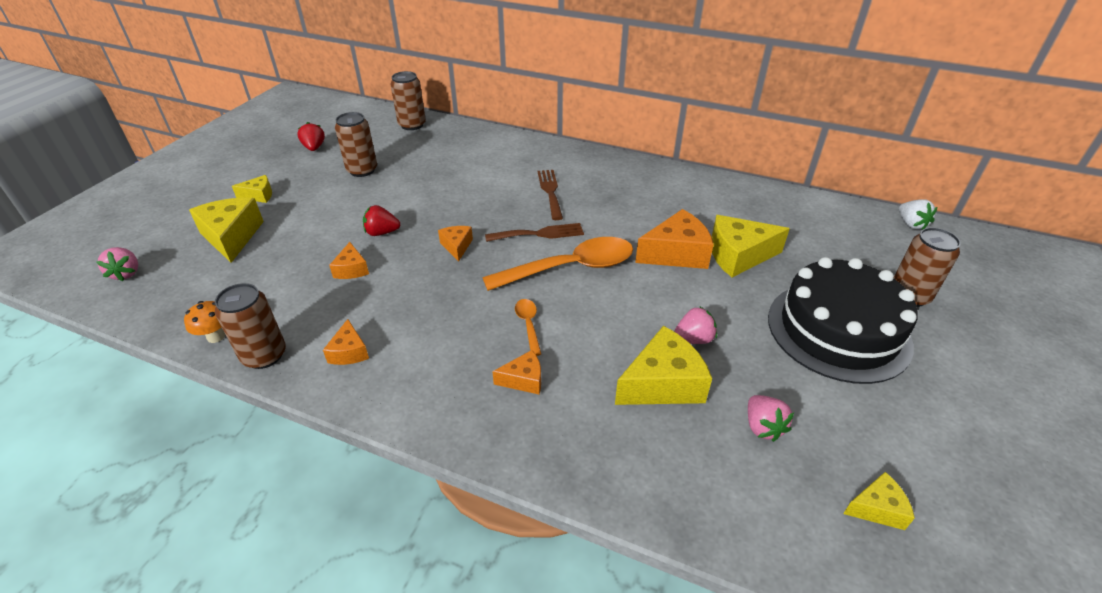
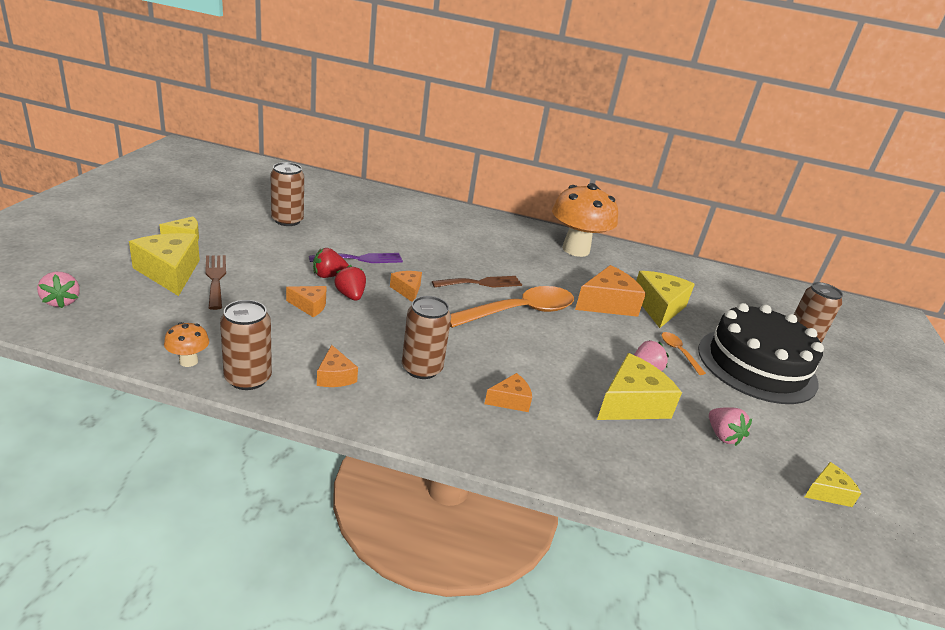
camera: 15 degrees left, 10 degrees down
(314, 148) = (228, 197): red strawberry -> red strawberry (350, 295)
(351, 269) = (310, 306): orange cheese -> orange cheese turned 60 degrees counterclockwise
(412, 125) = (323, 184): brown can -> brown can (422, 368)
(421, 211) = (361, 259): none -> purple fork
(528, 324) = (498, 356): orange spoon -> orange spoon (678, 352)
(550, 192) = (478, 249): brown fork -> brown fork (215, 279)
(661, 186) = (575, 250): none -> orange mushroom
(738, 255) = (659, 307): yellow cheese -> yellow cheese turned 120 degrees clockwise
(911, 224) = (785, 289): white strawberry -> none

